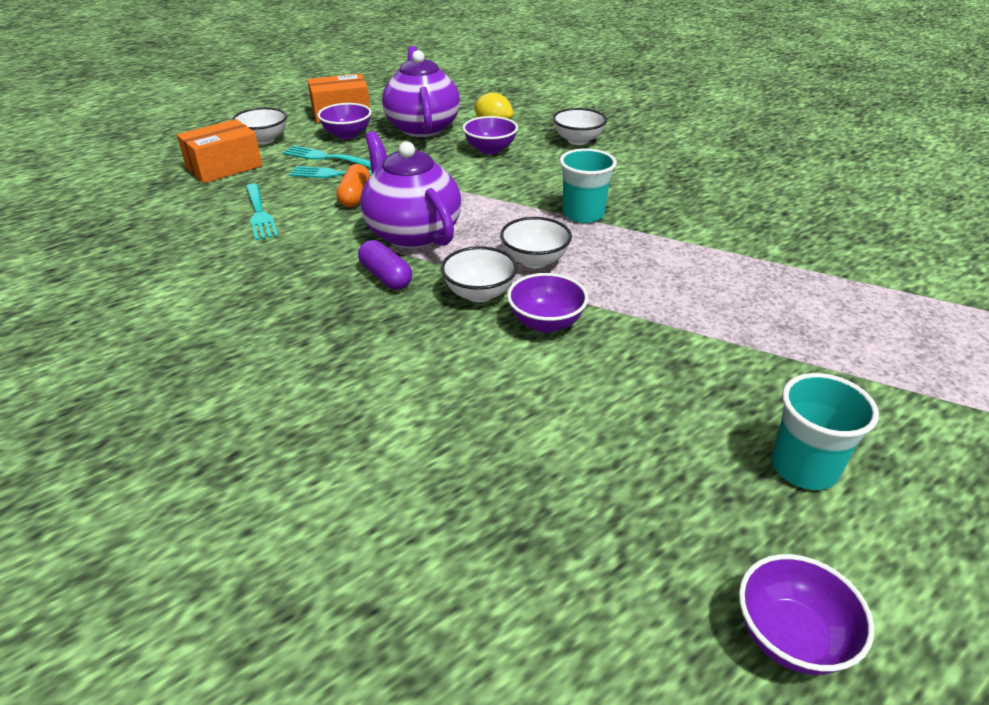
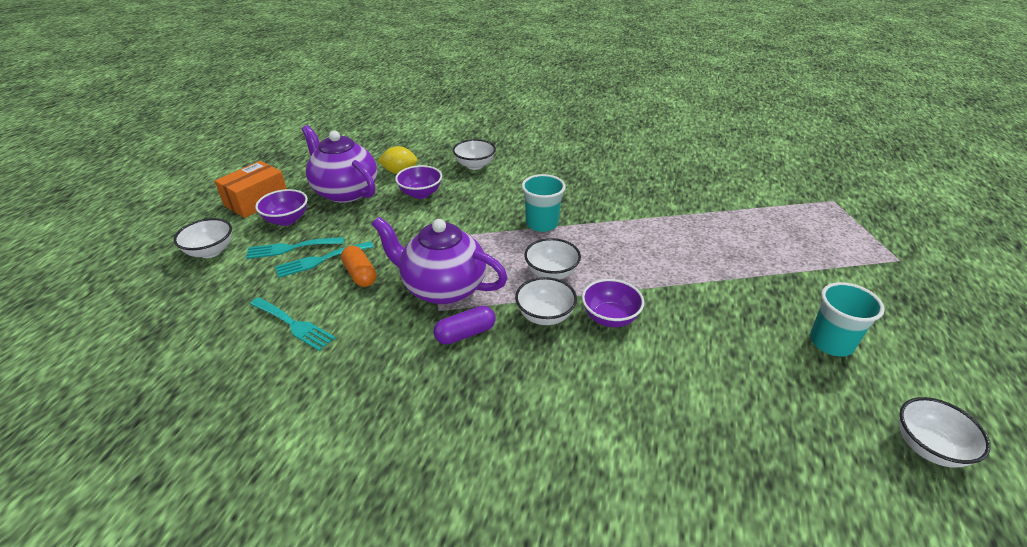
camera: 35 degrees left, 0 degrees up
(224, 167) = (202, 293): orange box -> none
(386, 277) = (465, 333): purple capsule -> purple capsule turned 45 degrees counterclockwise
(791, 637) = (928, 447): purple bowl -> white bowl

